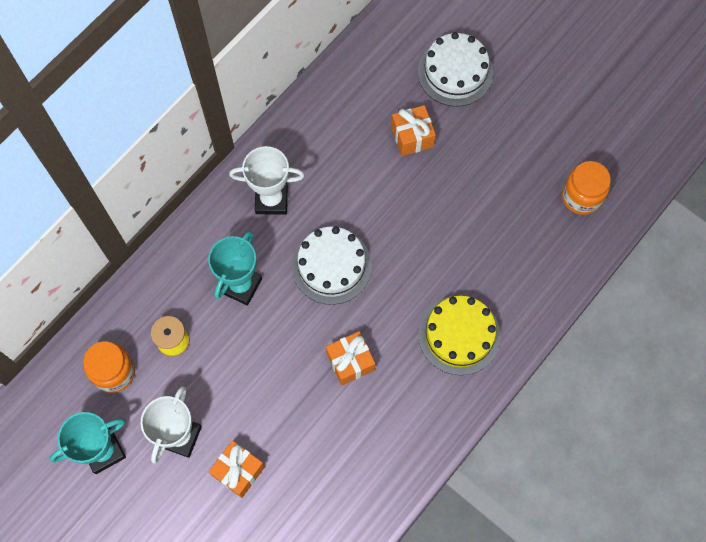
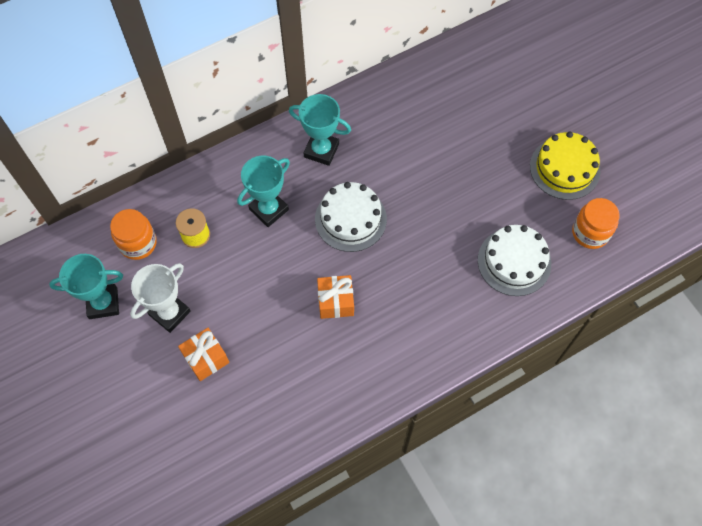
camera: 20 degrees right, 5 degrees down
(271, 200) = (321, 150): white trophy -> turquoise trophy
(412, 137) = (459, 138): orange gift -> none
(455, 72) = (516, 98): white cake -> white cake (514, 262)
(459, 335) = (438, 311): yellow cake -> yellow cake (564, 168)

